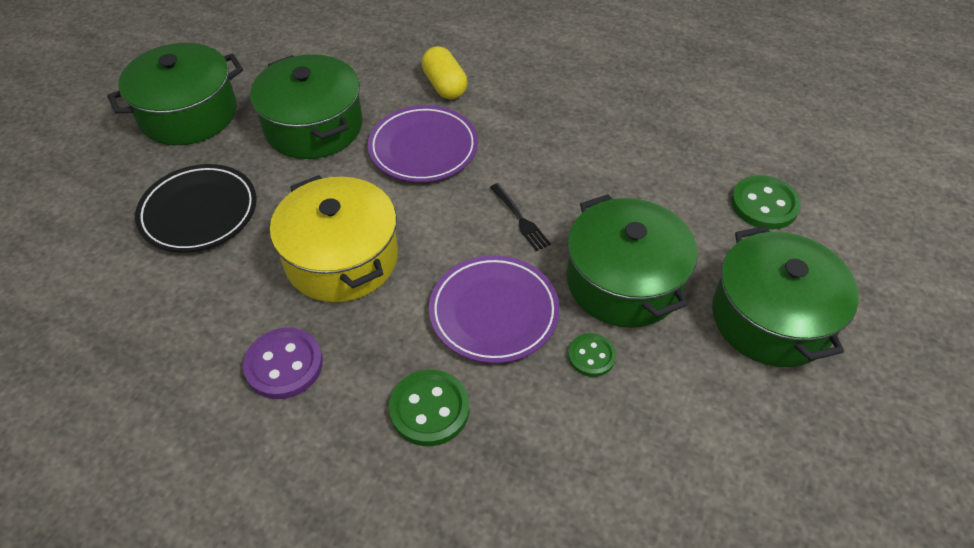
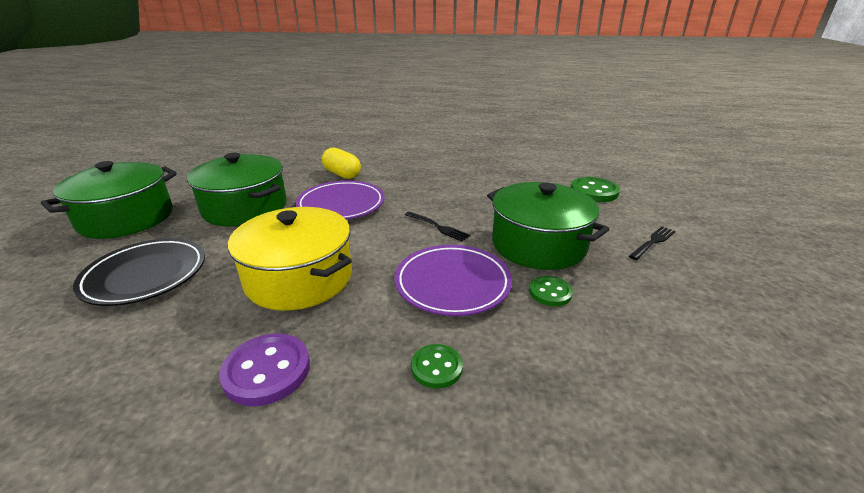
camera: 20 degrees left, 20 degrees down
(429, 409) = (436, 367): green button -> green button, size x0.62
(771, 318) = (653, 242): green pot -> black fork

